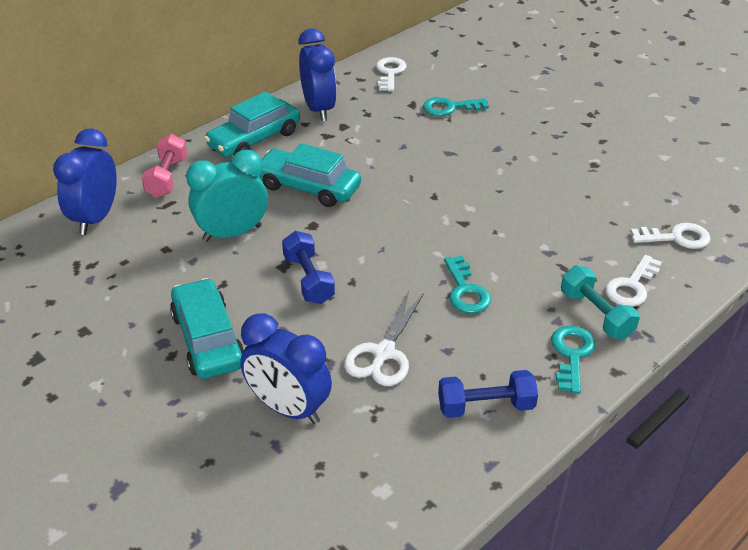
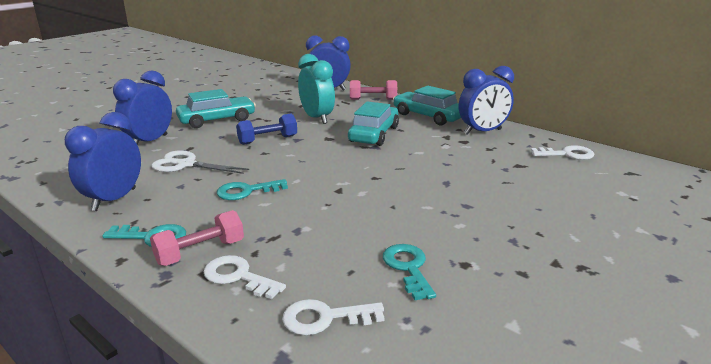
camera: 85 degrees right, 15 degrees down
(450, 108) = (526, 181): turquoise key -> turquoise key (408, 268)
(486, 407) = (114, 199): blue dumbbell -> blue clock
(596, 314) = (200, 252): turquoise dumbbell -> pink dumbbell
(676, 237) = (325, 318): white key -> white key turned 90 degrees clockwise

